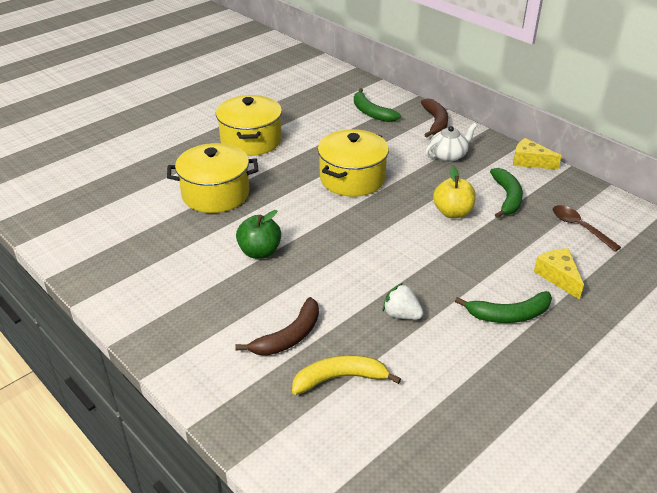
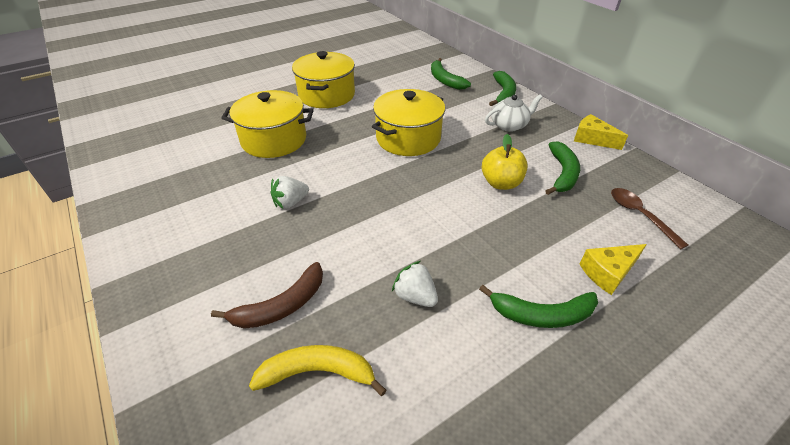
camera: 10 degrees right, 5 degrees up
(260, 252) = (290, 202): green apple -> white strawberry
(435, 122) = (503, 94): brown banana -> green banana
(558, 277) = (608, 272): yellow cheese -> yellow cheese turned 105 degrees counterclockwise

